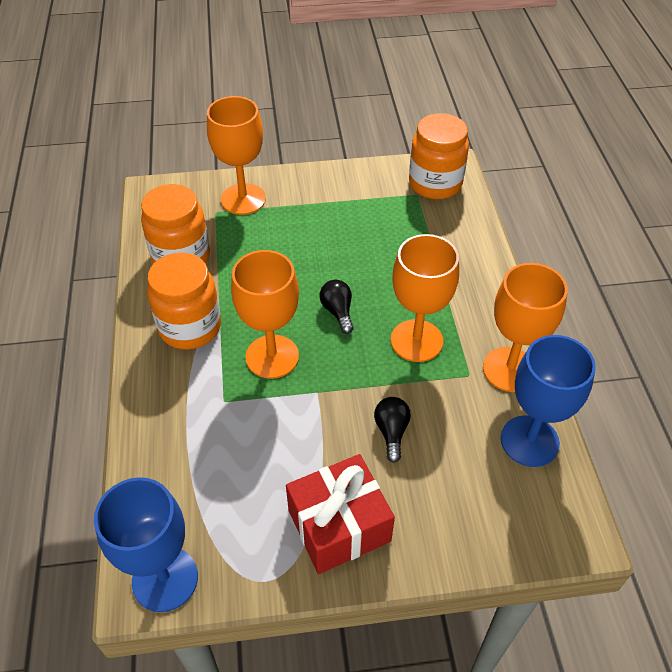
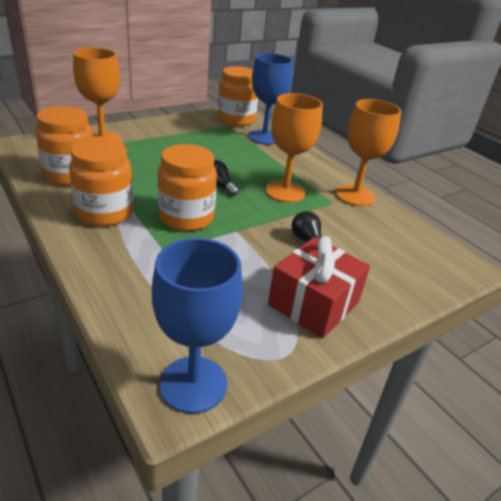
camera: 30 degrees left, 15 degrees down
(272, 356) = (186, 218): orange goblet -> orange jar
(529, 441) = (397, 227): blue goblet -> blue goblet (264, 137)

